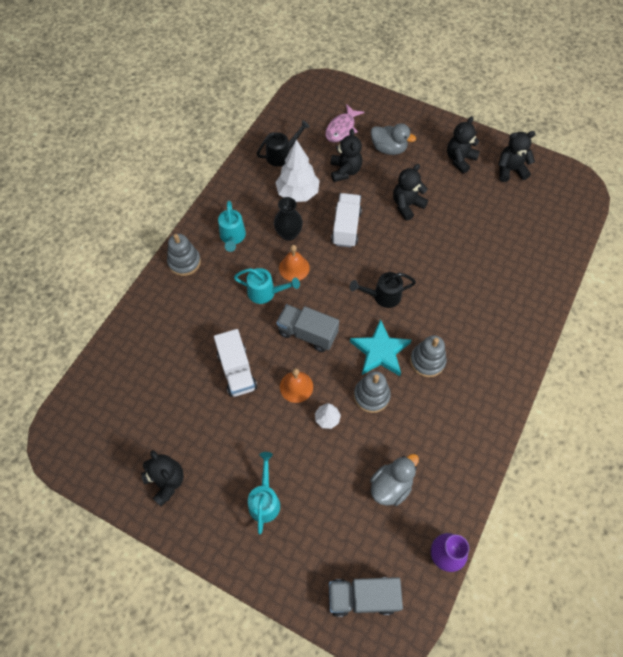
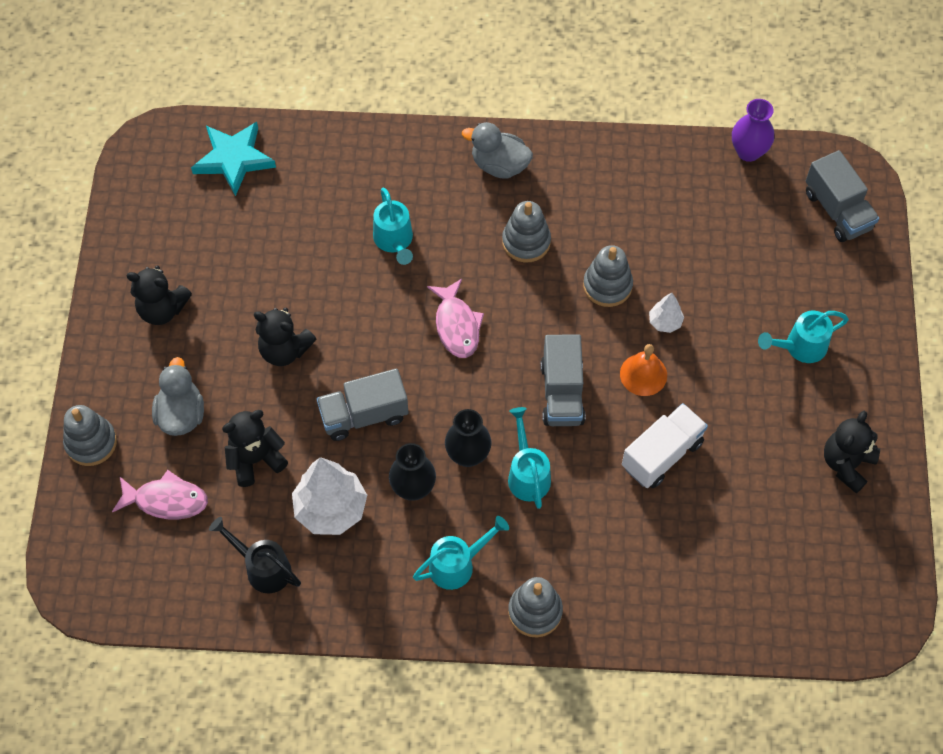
camera: 115 degrees left, 0 degrees up
(294, 268) = (468, 455): orange bell -> black vase
(346, 227) = (364, 415): white truck -> grey truck
(380, 351) = (541, 298): turquoise star -> turquoise star (233, 159)
(382, 296) = (457, 325): black watering can -> pink fish
(391, 109) = (91, 442): none -> grey stacking toy
(391, 486) = (705, 226): grey duck -> grey duck (499, 165)
(459, 286) = (394, 241): none -> turquoise watering can
(510, 170) = (155, 238): black teddy bear -> none

